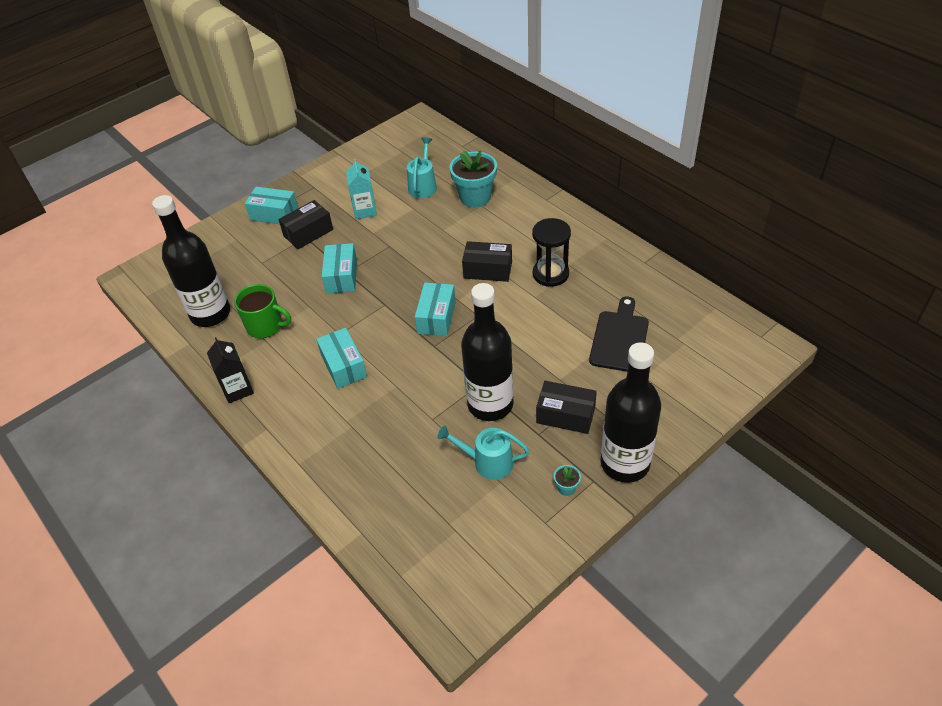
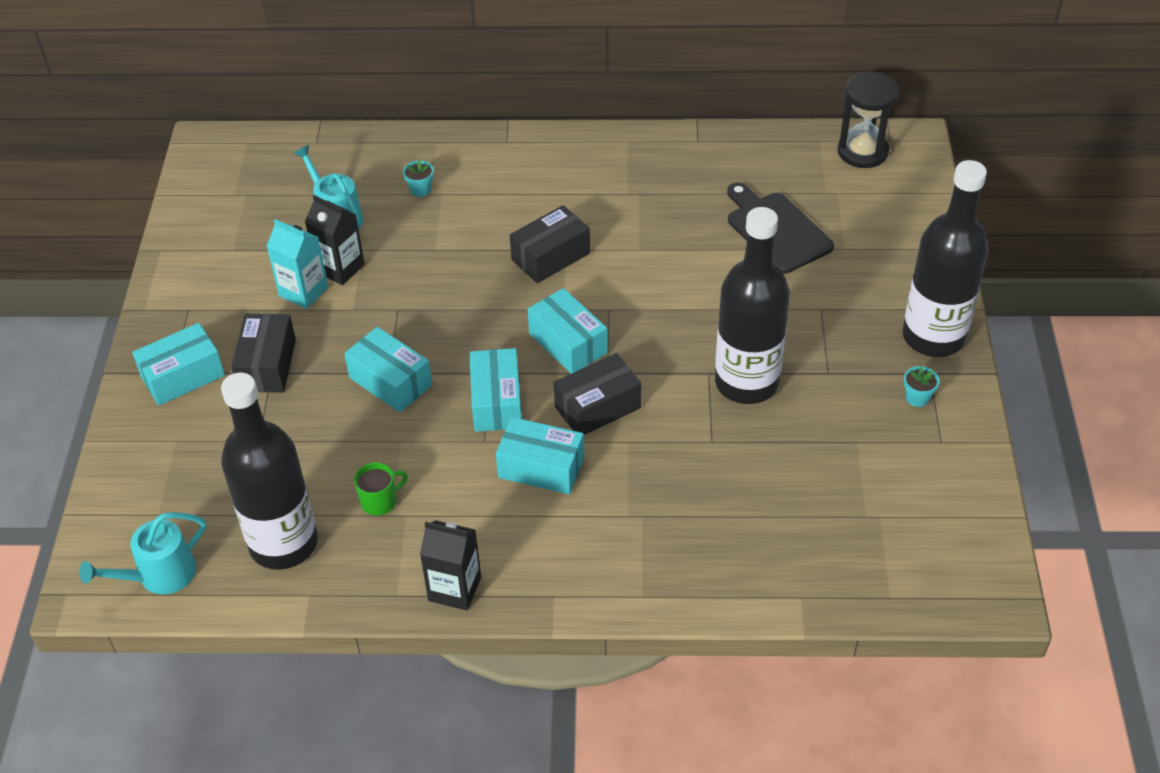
camera: 50 degrees left, 0 degrees up
(265, 326) = (380, 501): green mug -> green mug, size x0.61
(369, 320) = (496, 402): none -> turquoise box
(393, 210) = (340, 268): none -> black carton
(475, 197) = (420, 190): turquoise flower pot -> turquoise flower pot, size x0.42
(488, 462) = (821, 435): turquoise watering can -> turquoise watering can (160, 575)
(550, 274) = (622, 215): black hourglass -> black hourglass (862, 151)
(565, 415) = (827, 336): black box -> black box (597, 407)

